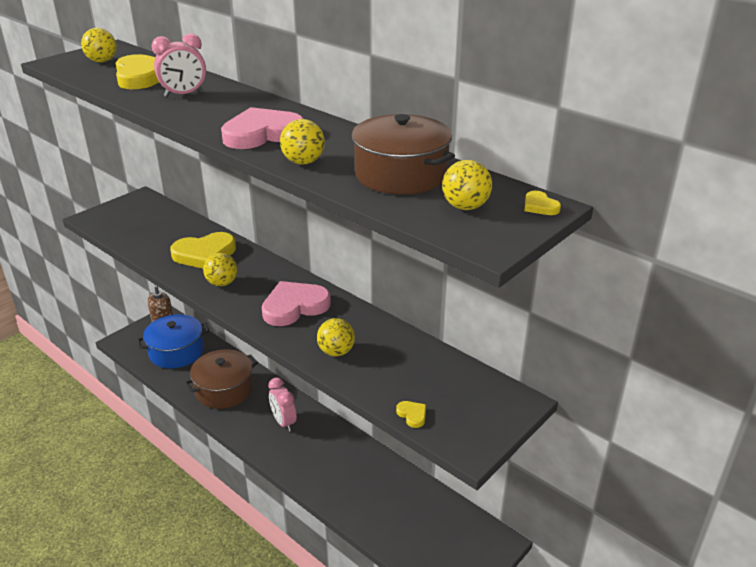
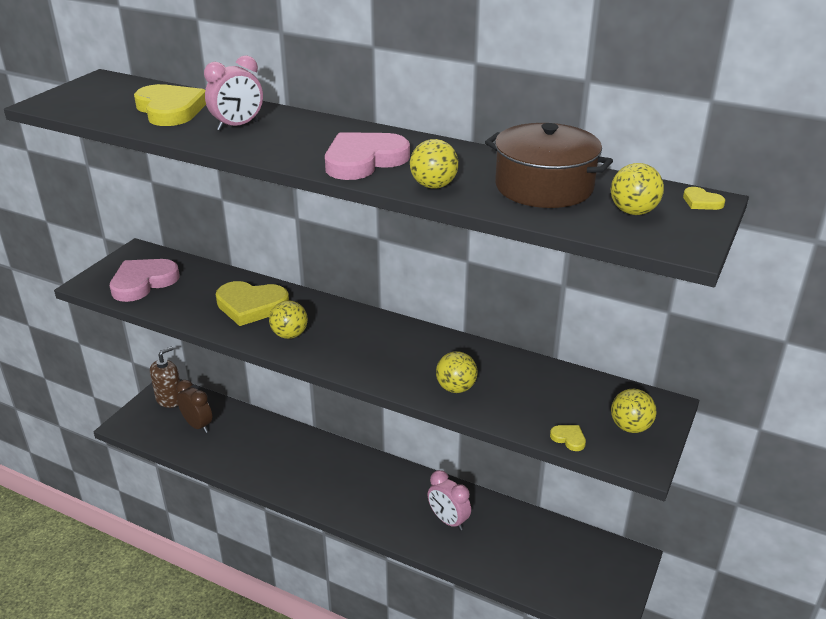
camera: 15 degrees left, 0 degrees up
(102, 61) = (105, 96): yellow ball -> yellow ball (630, 427)
(176, 351) = (198, 425): blue pot -> brown clock
(205, 254) = (251, 306): yellow heart -> yellow heart turned 45 degrees clockwise
(224, 389) = (273, 458): brown pot -> none
(283, 422) = (356, 480): pink clock -> pink clock (448, 520)
(294, 306) = (384, 348): pink heart -> pink heart (143, 282)

